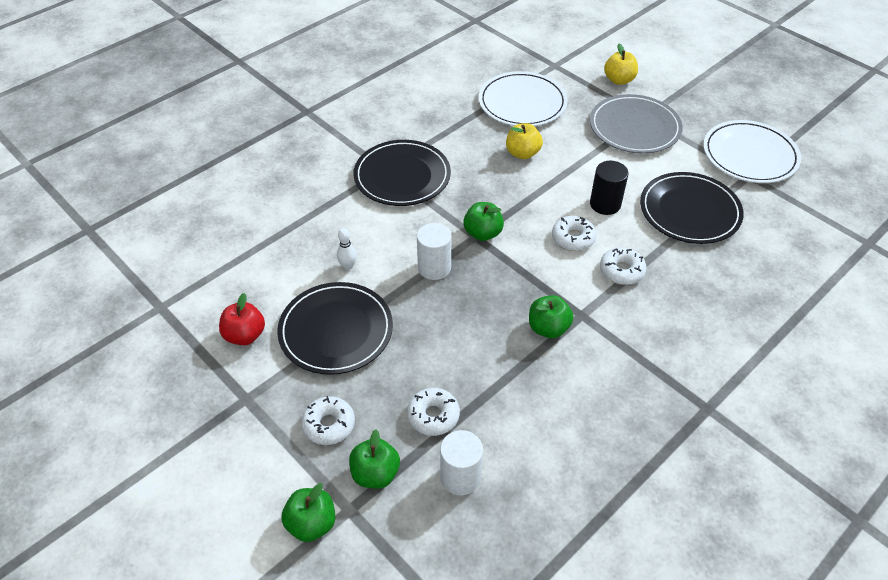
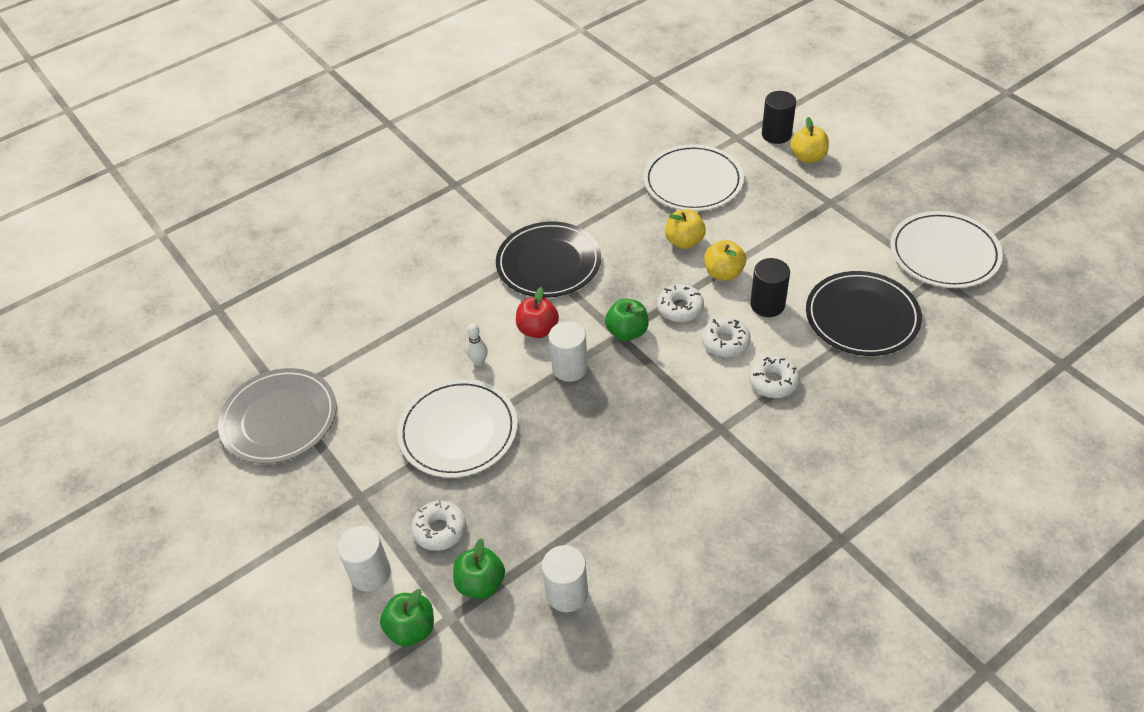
camera: 10 degrees right, 0 degrees up
(245, 335) = (365, 431): red apple -> red apple (538, 329)
(264, 471) = (370, 573): none -> white cylinder
(336, 331) = (458, 431): black plate -> white plate
(433, 416) = (547, 528): white donut -> white donut (680, 308)
(548, 328) = (682, 441): green apple -> none
(561, 179) = (723, 273): none -> yellow apple
(588, 62) = (776, 134): none -> black cylinder
(634, 127) = (816, 215): grey plate -> grey plate (279, 419)

